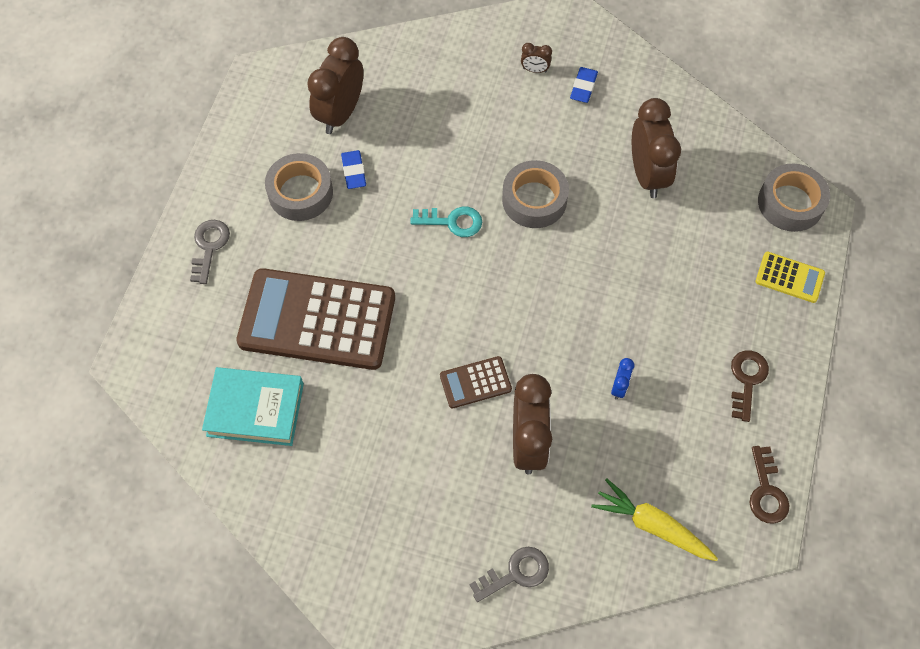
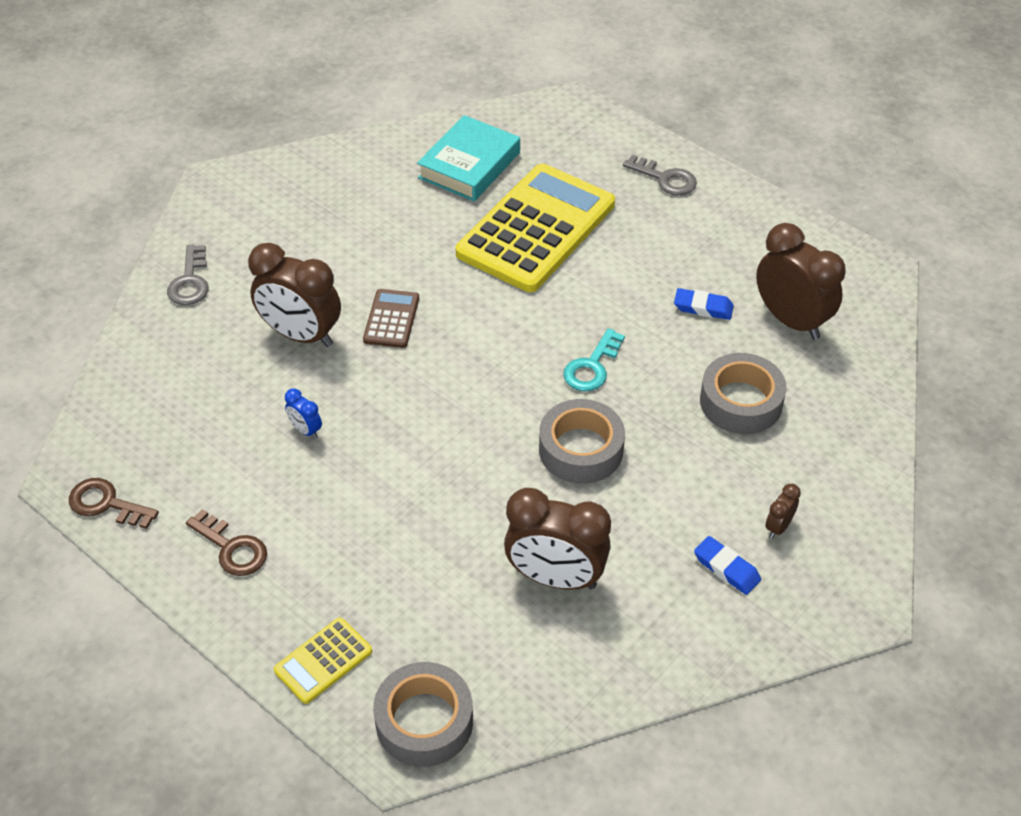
camera: 115 degrees right, 15 degrees down
(300, 192) = (697, 259): grey tape -> grey tape (741, 402)
(317, 319) = (536, 229): brown calculator -> yellow calculator
(652, 525) = (151, 395): yellow carrot -> none

